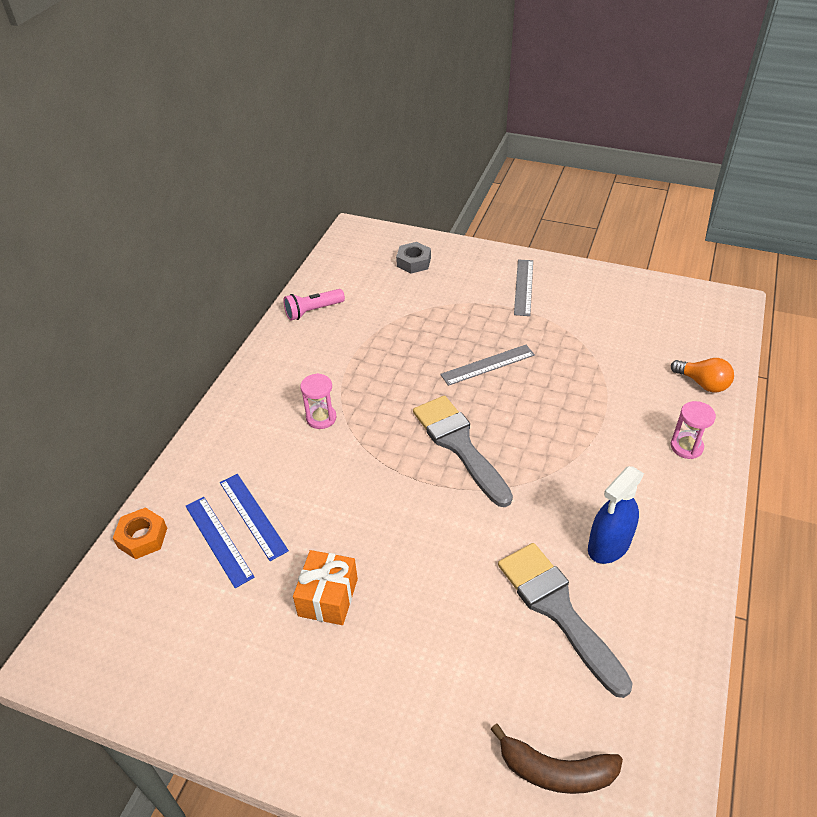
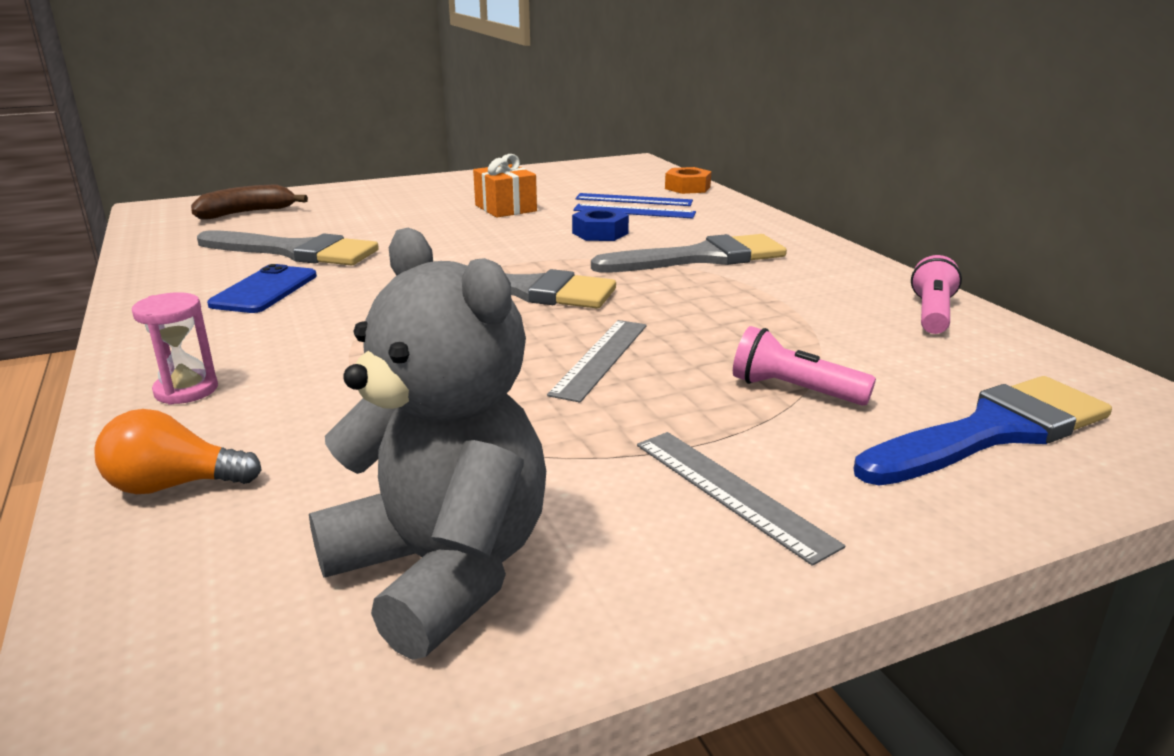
camera: 135 degrees right, 20 degrees down
(321, 418) = (700, 258): pink hourglass -> grey brush
(326, 493) = (600, 233): none -> blue nut
(414, 262) = (992, 432): grey nut -> blue brush
(442, 308) = (794, 390): none -> pink flashlight
(609, 545) = (265, 290): blue spray bottle -> blue phone
(630, 307) = (442, 570): none -> grey teddy bear

